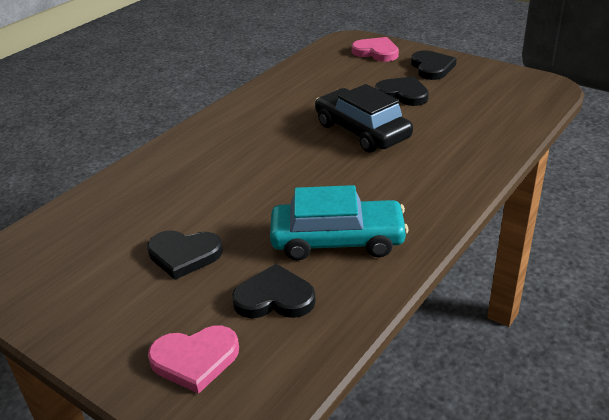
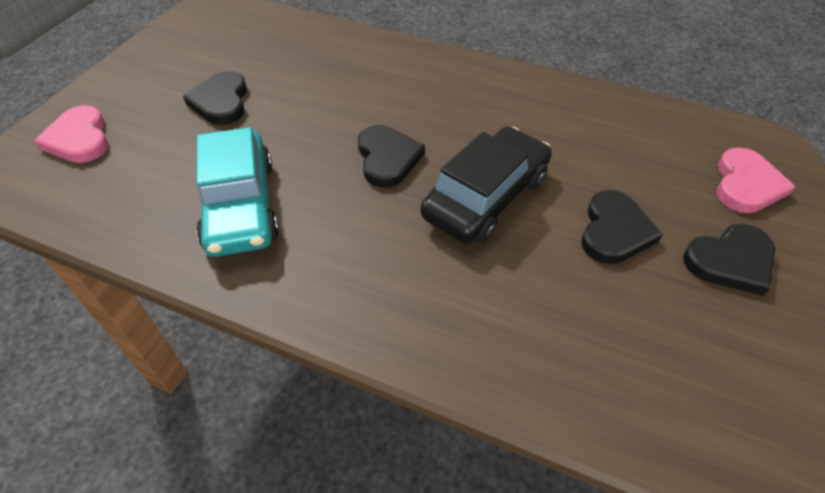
camera: 75 degrees right, 15 degrees up
(274, 298) = (150, 172): black heart -> black heart (387, 158)

